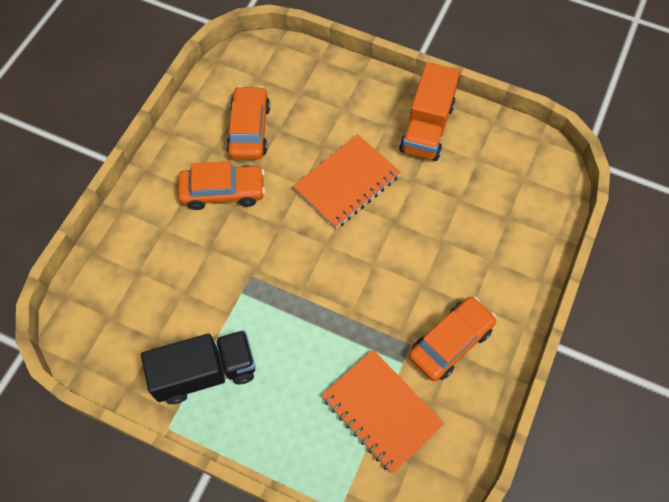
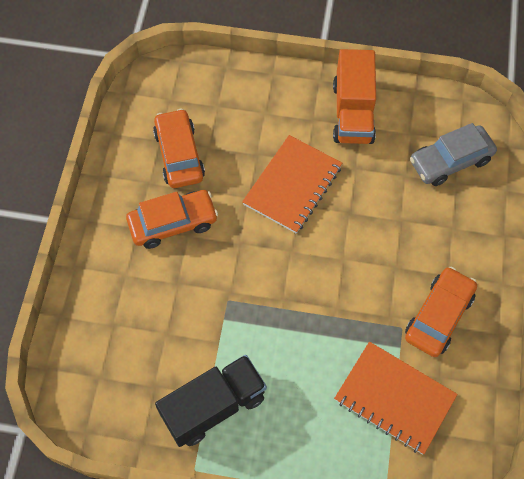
camera: 15 degrees left, 0 degrees up
(509, 195) = (450, 161): none -> grey car

